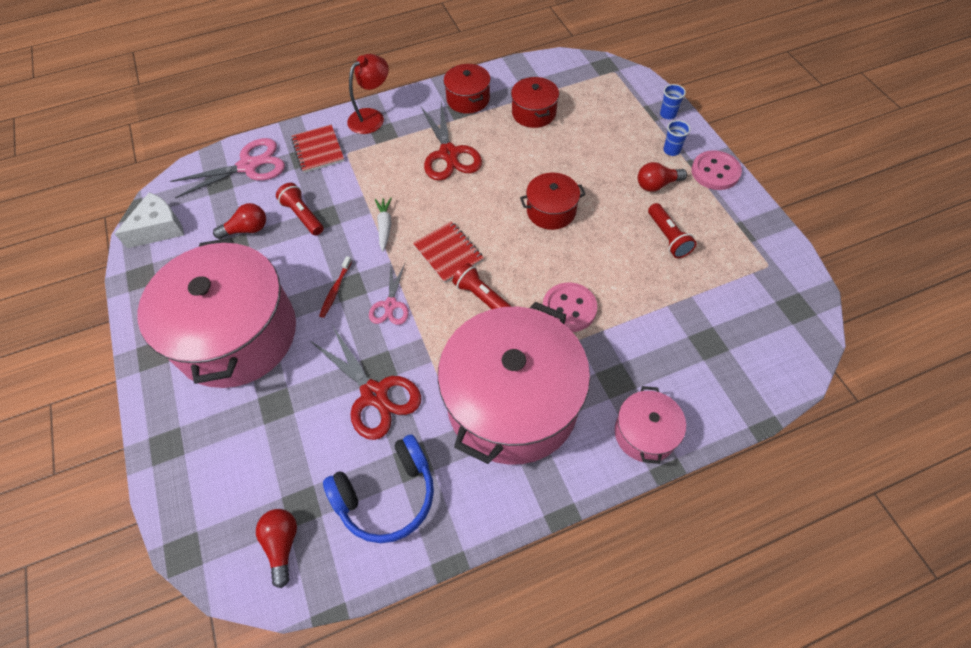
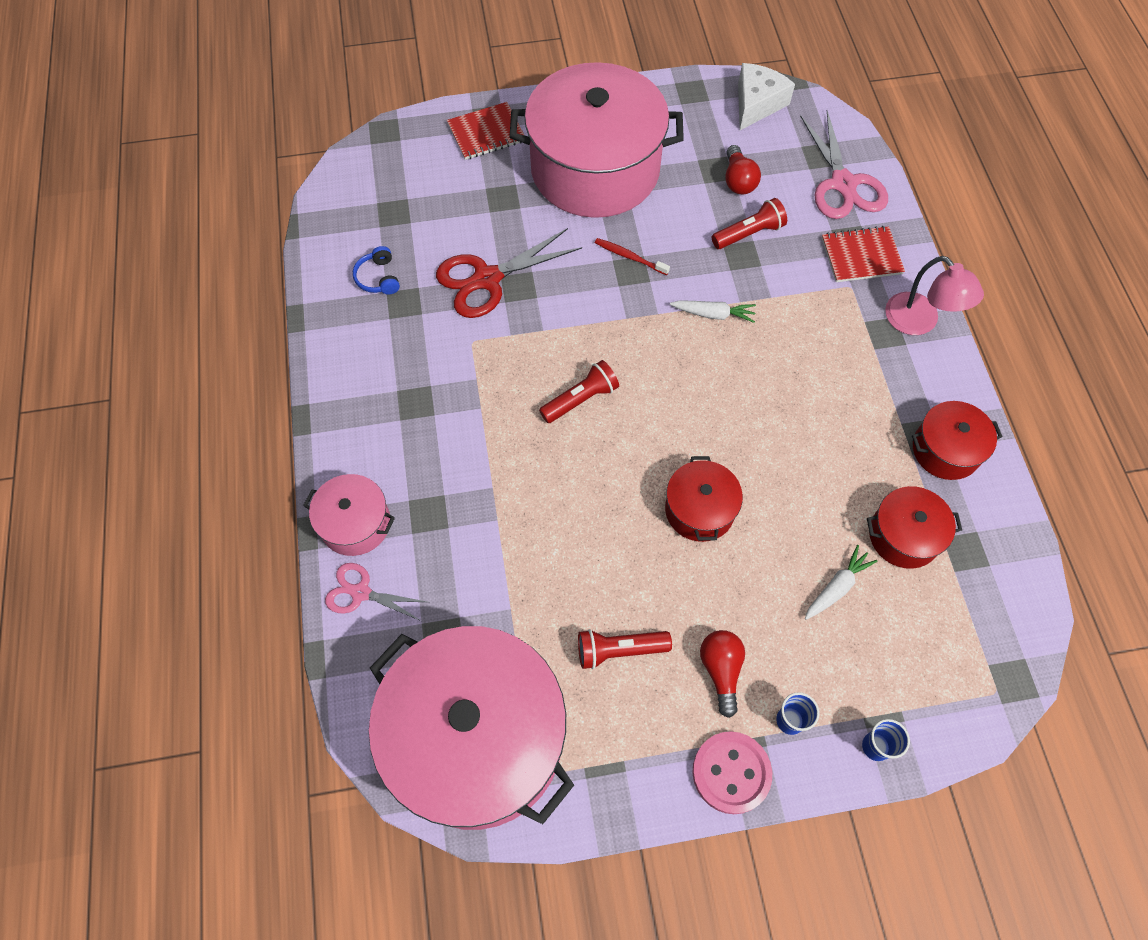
camera: 100 degrees right, 5 degrees up
(159, 228) = (757, 104): white cheese -> white cheese turned 120 degrees counterclockwise
(282, 544) = (364, 197): red light bulb -> none
(372, 117) = (919, 322): red lamp -> pink lamp
(387, 495) = (378, 278): blue headphones -> blue headphones, size x0.50
(390, 305) = (595, 306): pink scissors -> pink scissors (361, 593)
(448, 253) = (656, 375): red notebook -> red notebook (486, 133)
(449, 154) = (830, 405): red scissors -> none
(512, 402) = (436, 402): pink pot -> pink pot (477, 739)
(569, 308) = (538, 490): pink button -> none
(579, 138) = (837, 587): none -> white carrot

